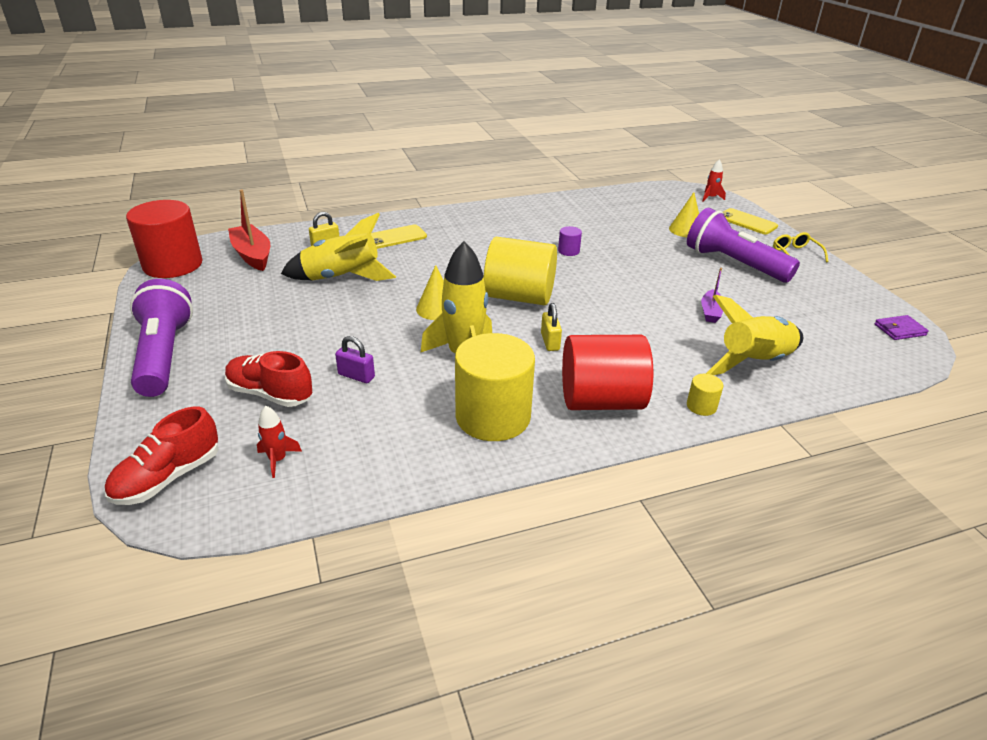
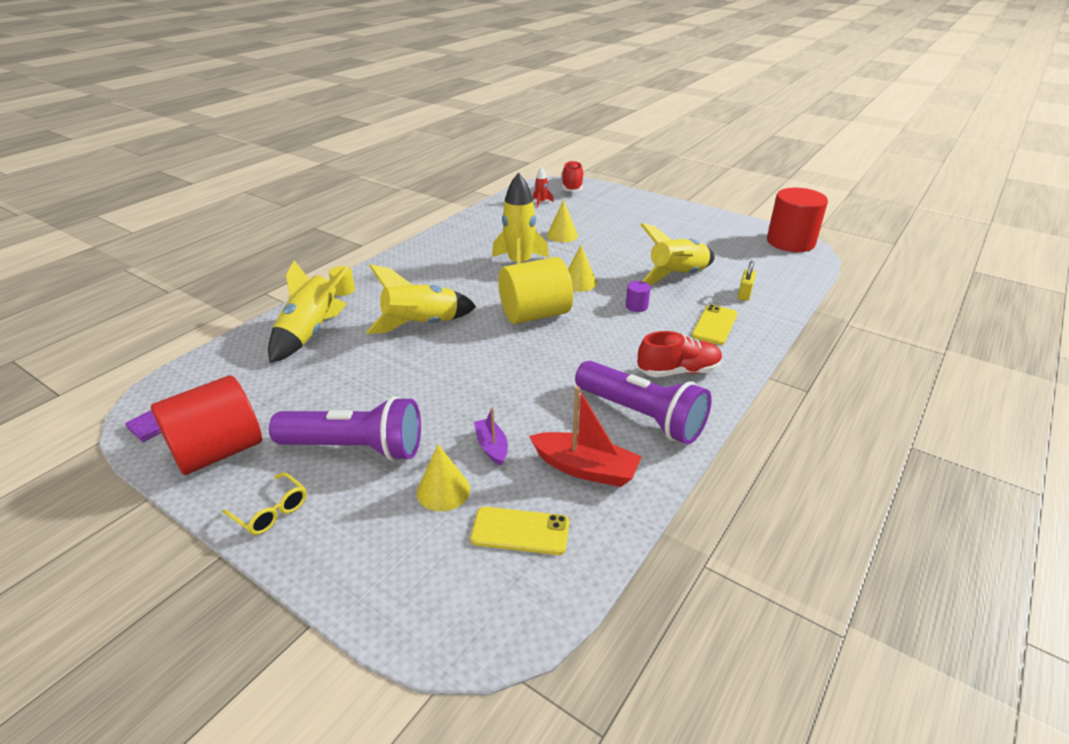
camera: 145 degrees right, 0 degrees up
(164, 355) = (670, 210): purple flashlight -> purple flashlight (641, 416)
(252, 255) = (768, 266): red boat -> red boat (585, 468)
(270, 394) = (588, 216): red shoe -> red shoe (678, 371)
(356, 376) = (562, 235): purple padlock -> yellow cone
(493, 417) = (465, 245): yellow cylinder -> none
(550, 342) = (475, 291): yellow padlock -> none
(568, 251) = (548, 381): purple cylinder -> purple cylinder (636, 306)
(601, 401) = (410, 271): red cylinder -> red cylinder (218, 451)
(634, 327) = (422, 325): none -> yellow rocket
(710, 198) = (446, 623): red rocket -> none
(710, 312) = (361, 366): purple boat -> purple boat (492, 447)
(747, 222) = (358, 566): yellow phone -> yellow phone (520, 531)

